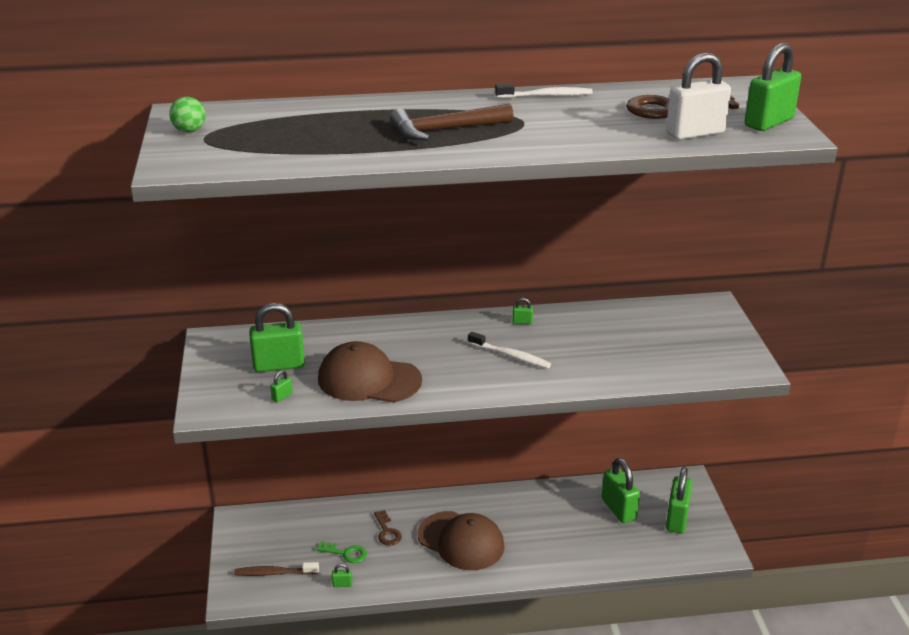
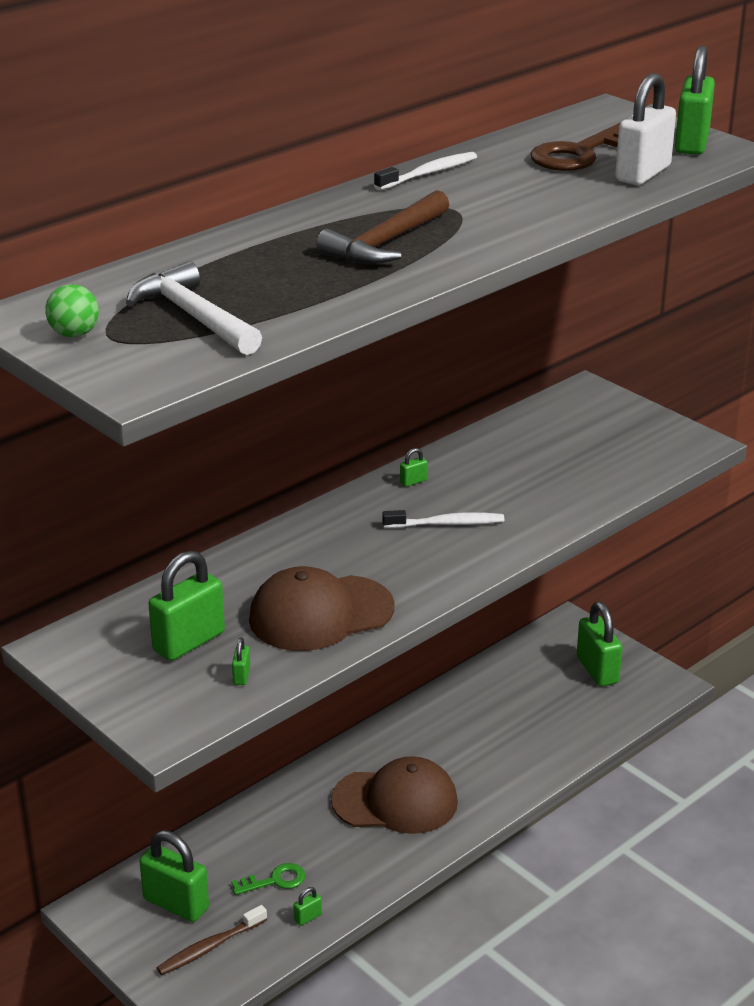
camera: 35 degrees left, 0 degrees up
(264, 140) = (193, 316): none -> white hammer
(387, 531) = (298, 832): brown key -> none
(618, 509) = (529, 687): green padlock -> green padlock (176, 904)

